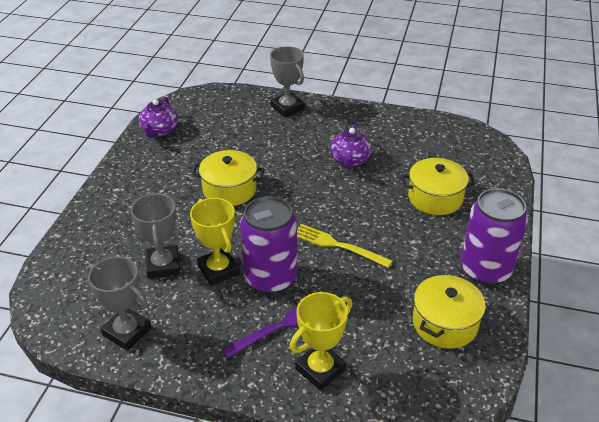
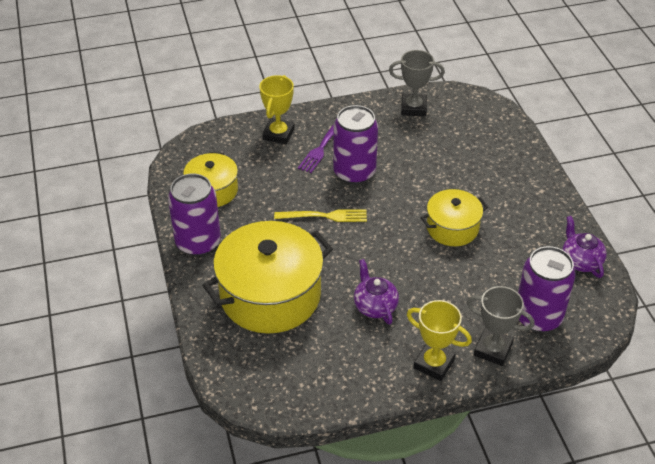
camera: 150 degrees right, 5 degrees up
(163, 265) = (436, 151): grey trophy -> none
(218, 270) = (395, 163): yellow trophy -> yellow trophy (434, 364)
(234, 113) = (538, 317): none -> purple can
(435, 198) = (270, 295): yellow pot -> yellow pot, size x1.80

